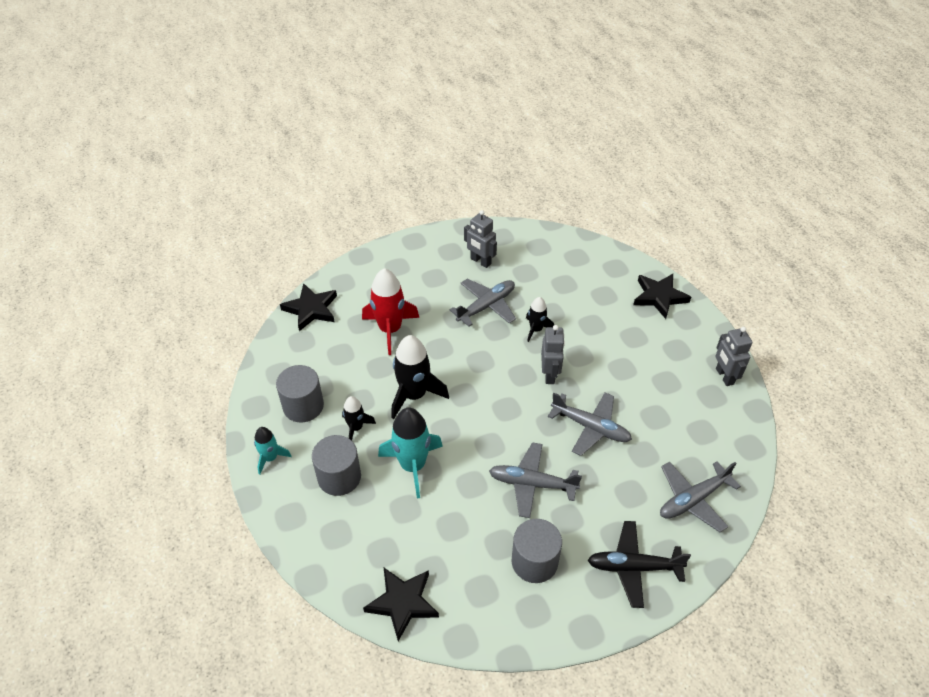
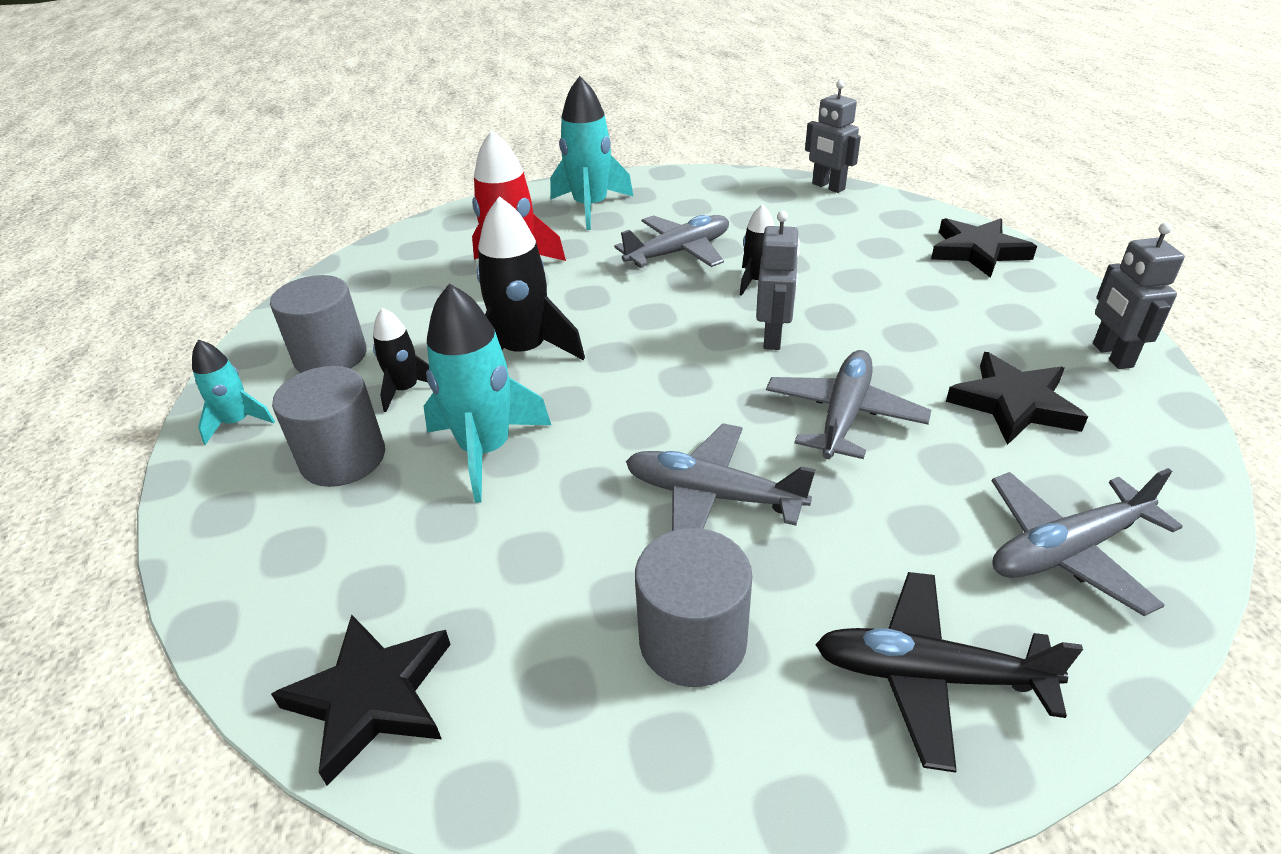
camera: 10 degrees right, 10 degrees down
(311, 309) = (401, 246): black star -> black star (1013, 404)
(423, 266) = (590, 207): none -> turquoise rocket
(480, 261) = (681, 205): grey robot -> grey robot (828, 187)
(591, 427) = (844, 414): grey plane -> grey plane turned 105 degrees counterclockwise

